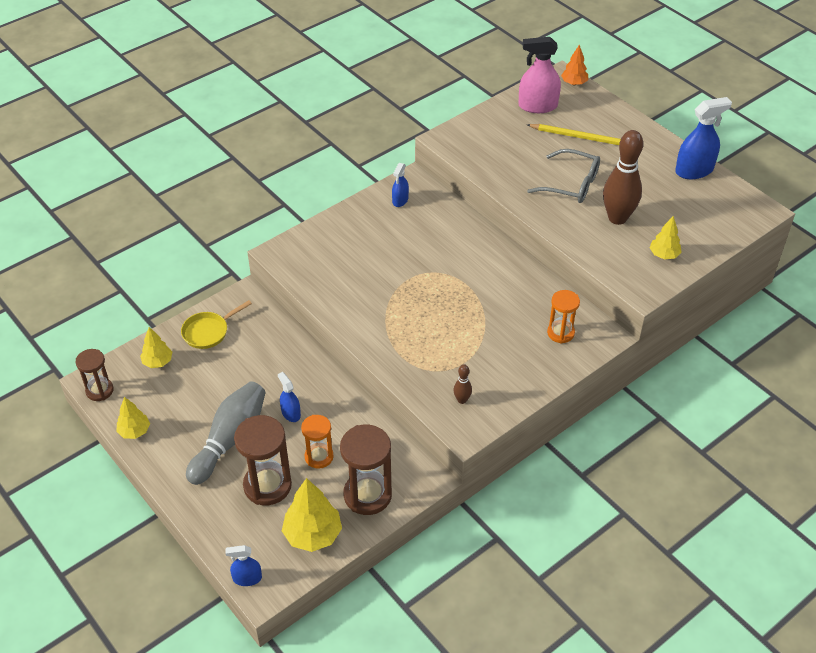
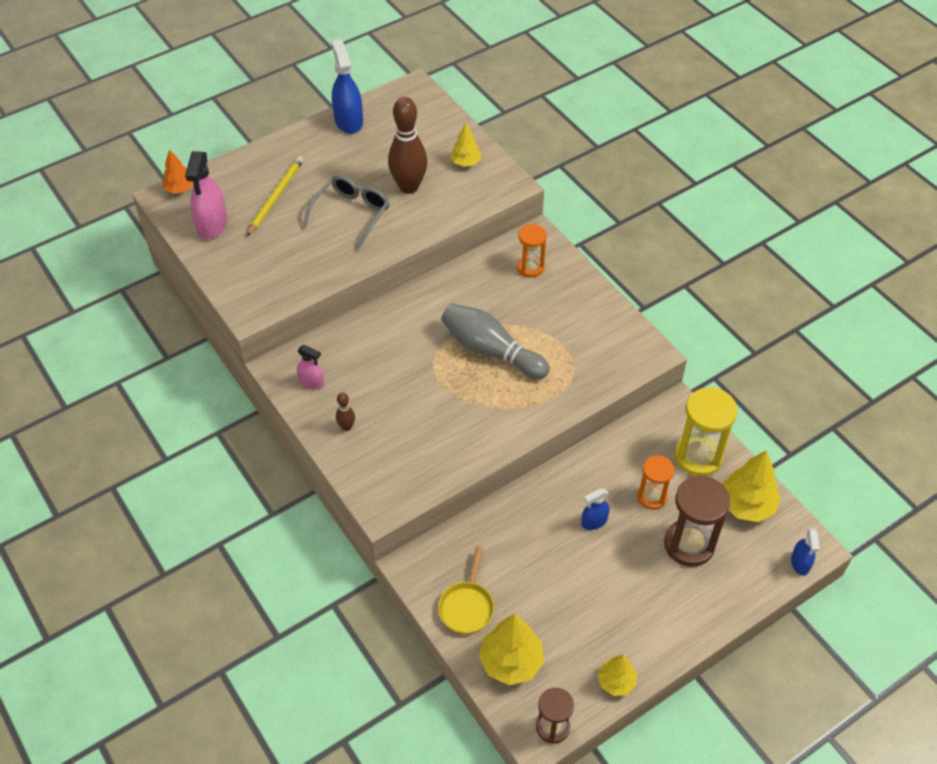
camera: 85 degrees left, 5 degrees up
(158, 362) = (511, 662): yellow tree -> yellow tree, size x1.66
(208, 332) = (467, 606): yellow pan -> yellow pan turned 45 degrees clockwise
(230, 439) = (629, 581): grey bowling pin -> grey bowling pin (491, 351)
(367, 495) = (698, 457): brown hourglass -> yellow hourglass
(400, 200) = (311, 382): blue spray bottle -> pink spray bottle
(462, 400) = (613, 352): brown bowling pin -> brown bowling pin (346, 427)

